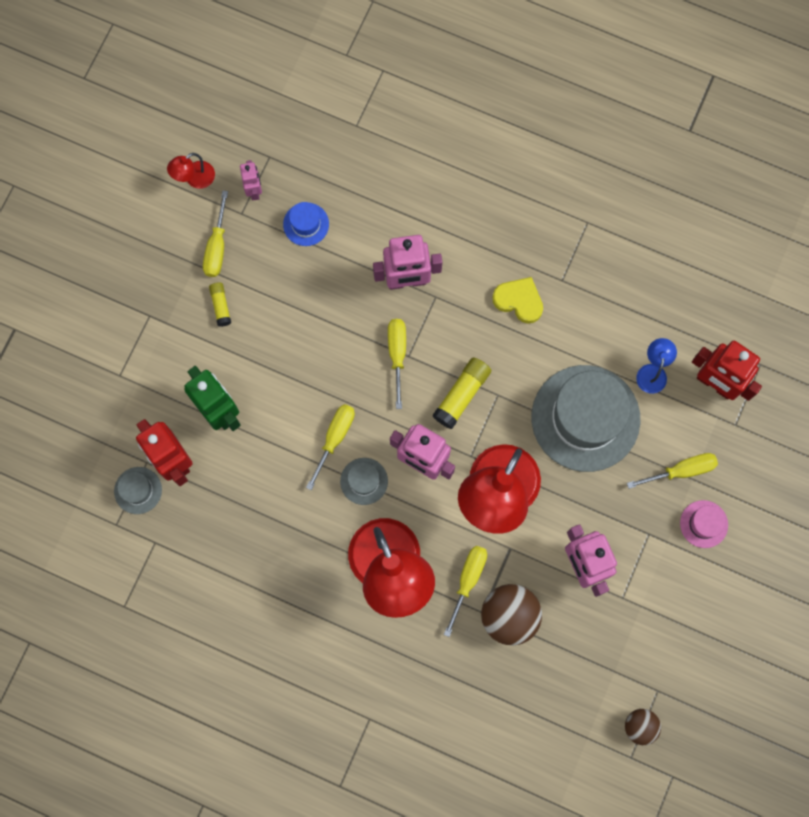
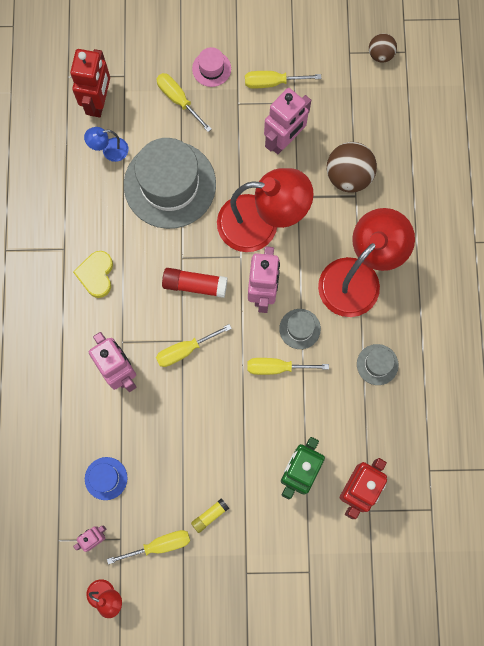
camera: 115 degrees left, 0 degrees up
(138, 490) = (395, 506): grey hat -> grey hat (377, 364)
(461, 395) = (195, 285): yellow glue stick -> red glue stick
(467, 581) = (337, 217): yellow screwdriver -> yellow screwdriver (273, 82)

